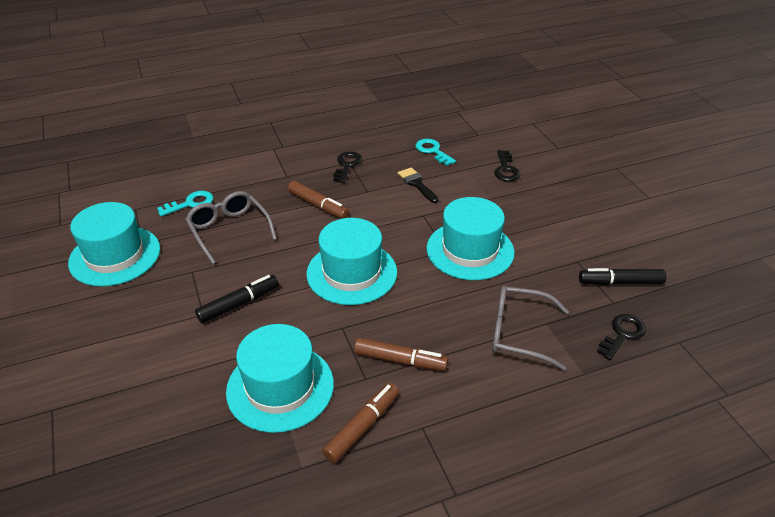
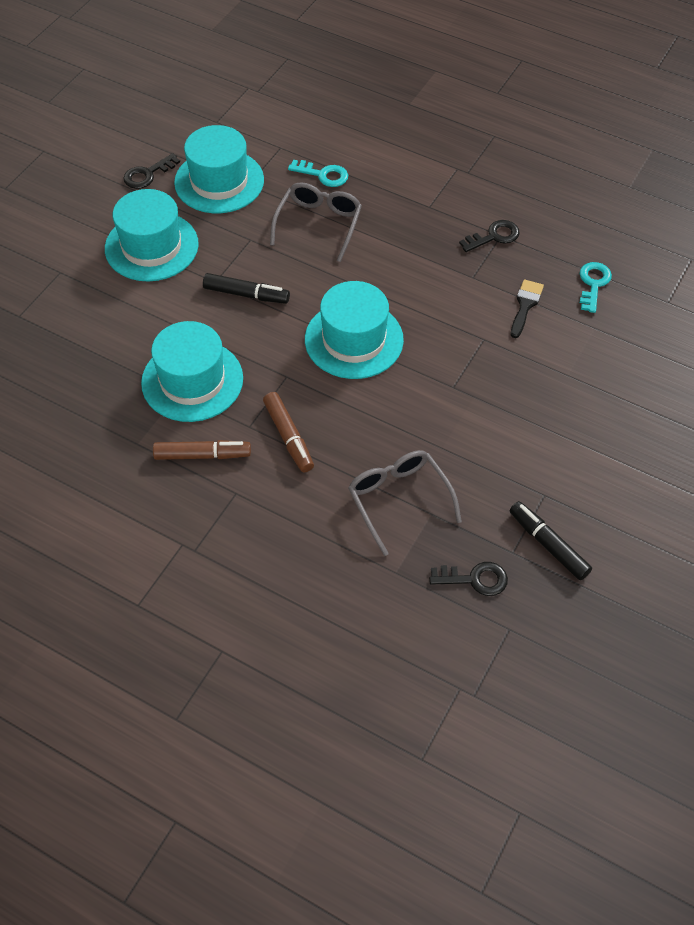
camera: 50 degrees right, 15 degrees up
(318, 205) = (413, 257): brown marker -> none
(470, 250) = (471, 404): turquoise hat -> turquoise hat (151, 246)
(506, 169) = (631, 360): black key -> black key (147, 174)

